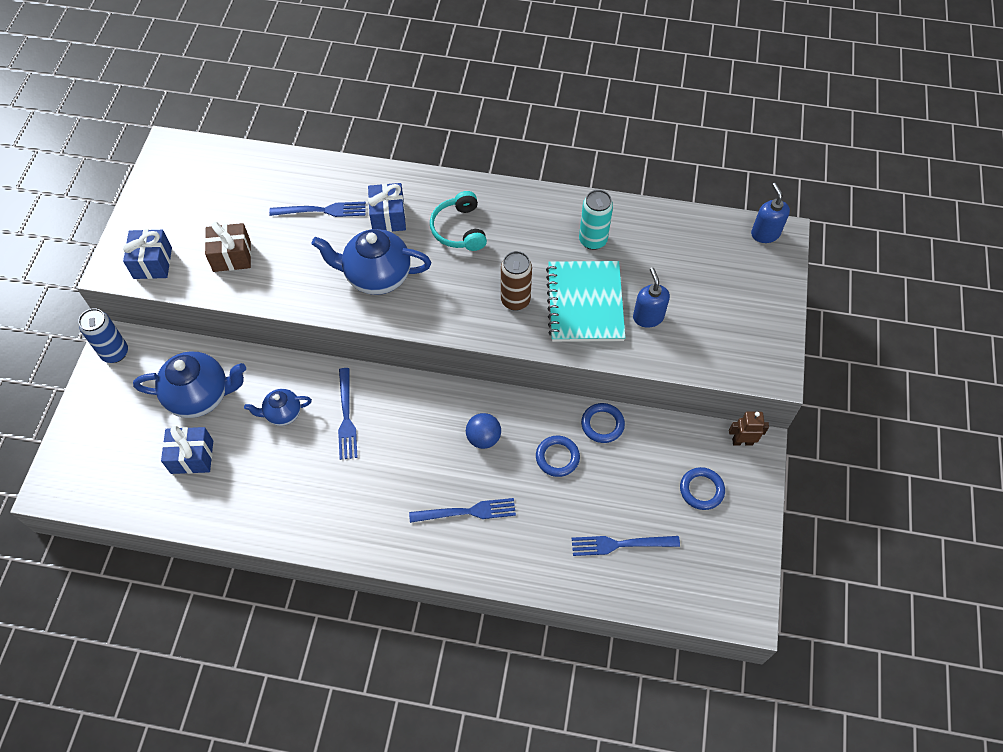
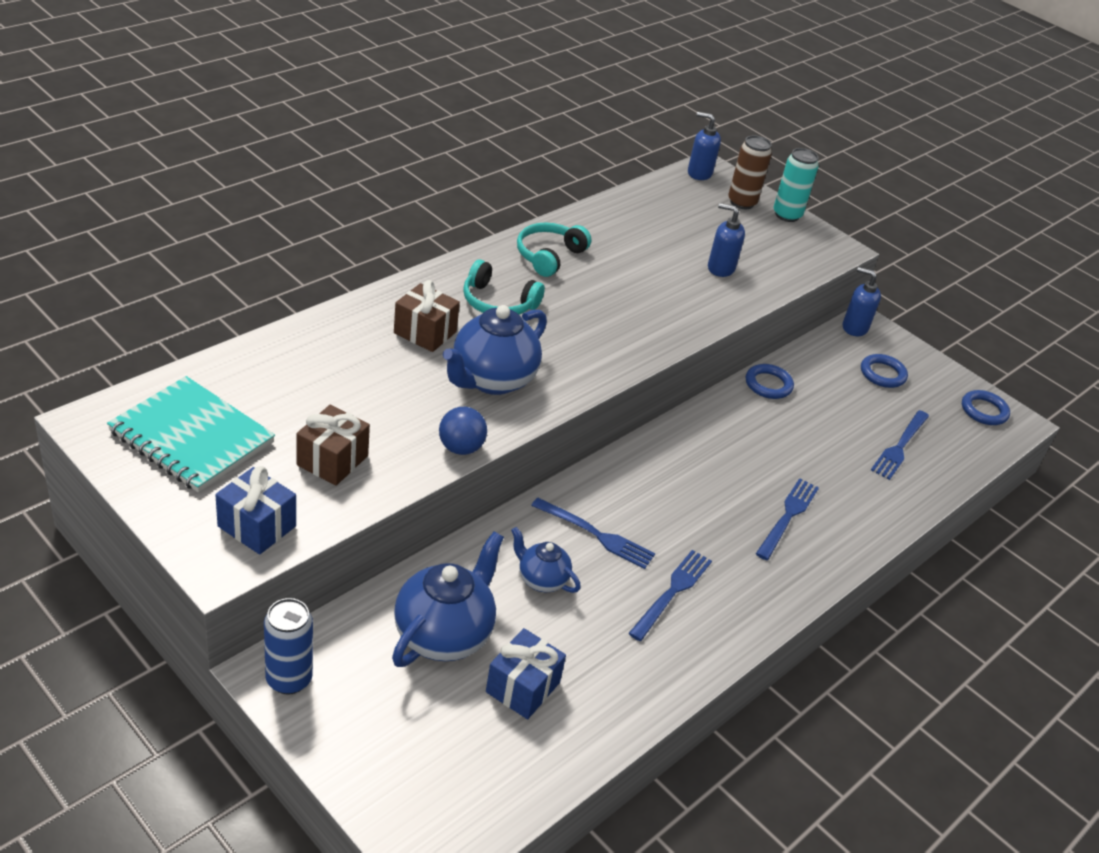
camera: 60 degrees left, 20 degrees down
(283, 413) = (541, 580): blue teapot -> blue teapot turned 105 degrees clockwise
(322, 210) = (357, 366): blue fork -> blue fork (672, 592)
(388, 217) = (425, 332): blue gift -> brown gift
(483, 438) = (714, 459): blue ball -> blue ball (461, 448)
(515, 300) = (622, 320): brown can -> brown can (742, 202)
(543, 220) = (549, 256): none -> turquoise headphones
(557, 457) = (778, 429): blue ring -> blue ring (984, 411)
(585, 303) = (669, 288): turquoise notebook -> turquoise notebook (192, 437)
(593, 240) = (605, 246): turquoise can -> turquoise can (787, 215)
(742, 441) = (854, 327): brown robot -> blue soap dispenser

